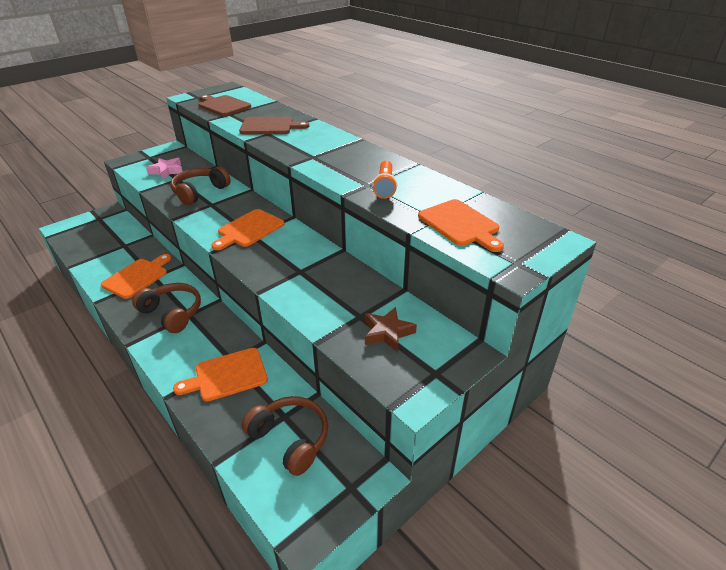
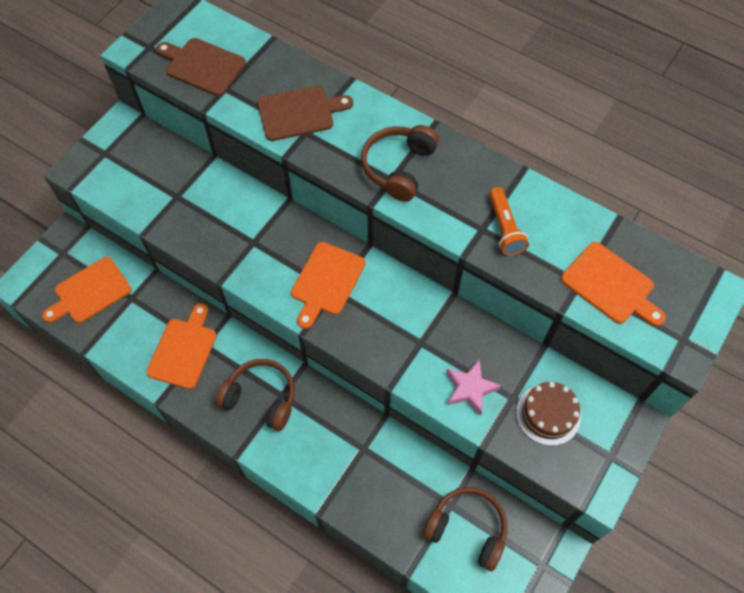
camera: 15 degrees left, 25 degrees up
(166, 171) = (151, 181): pink star -> pink star (470, 389)
(199, 192) = (224, 219): brown headphones -> brown headphones (398, 167)
(227, 375) = (368, 470): orange cutting board -> orange cutting board (90, 292)
(387, 333) = (548, 414): brown star -> brown cake

